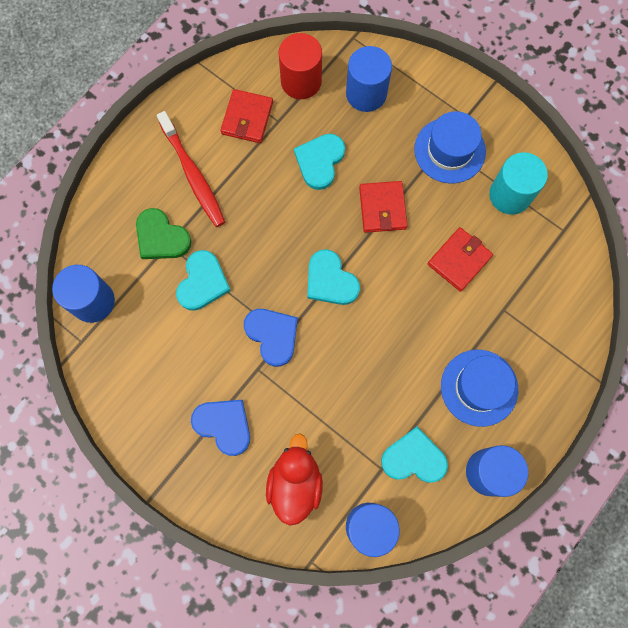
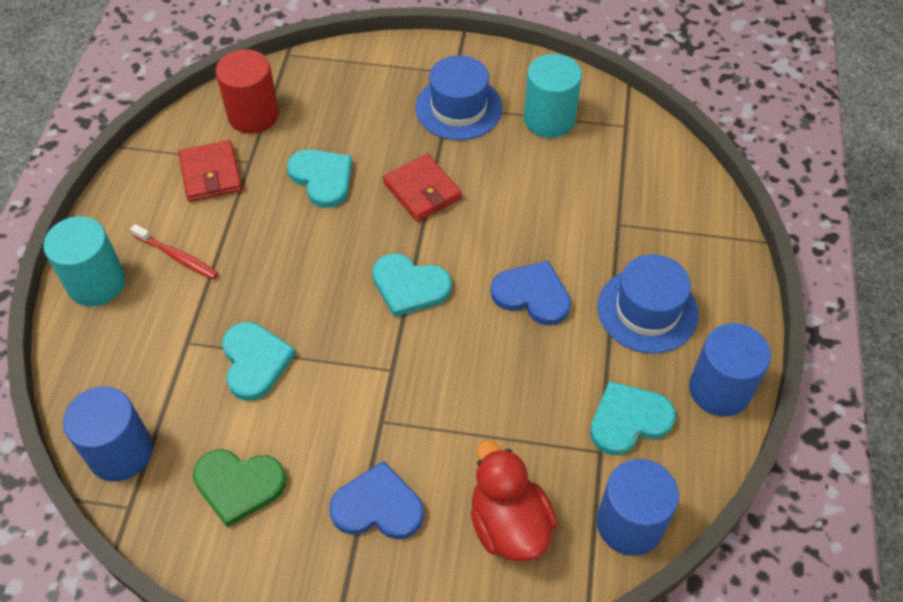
camera: 30 degrees left, 20 degrees down
(133, 168) = (96, 283): none -> turquoise cylinder
(161, 237) = (173, 339): green heart -> green heart (238, 485)
(193, 175) = (177, 256): red toothbrush -> red toothbrush, size x0.60
(272, 335) = (377, 376): blue heart -> blue heart (532, 295)
(320, 161) = (322, 178): turquoise heart -> turquoise heart turned 150 degrees clockwise
(366, 94) = (334, 96): blue cylinder -> none
(459, 260) = (539, 201): red wallet -> none

